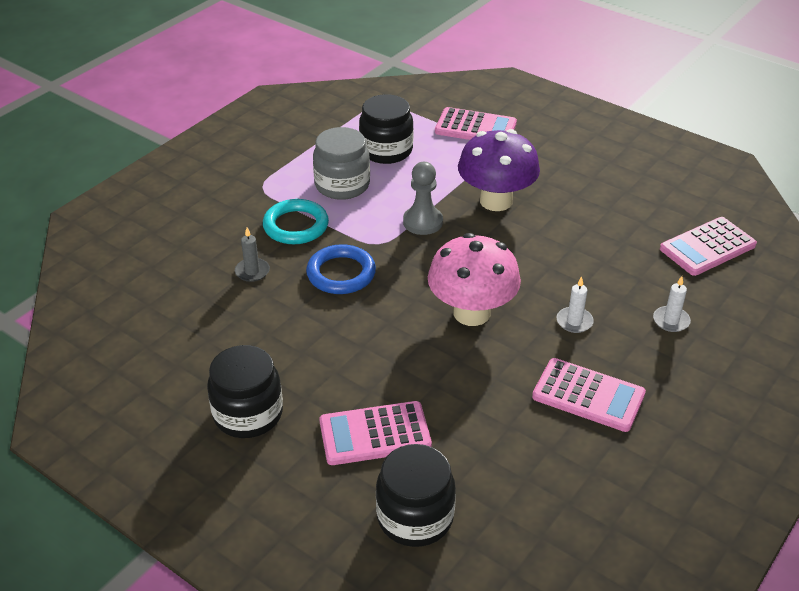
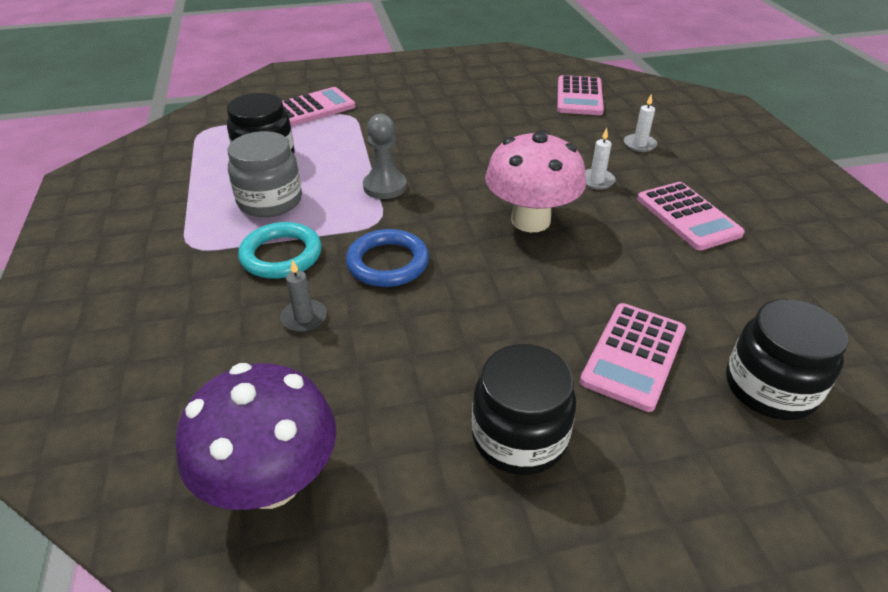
camera: 50 degrees left, 0 degrees up
(496, 201) = (412, 143): purple mushroom -> purple mushroom (272, 482)
(588, 395) = (687, 216): pink calculator -> pink calculator turned 90 degrees clockwise

